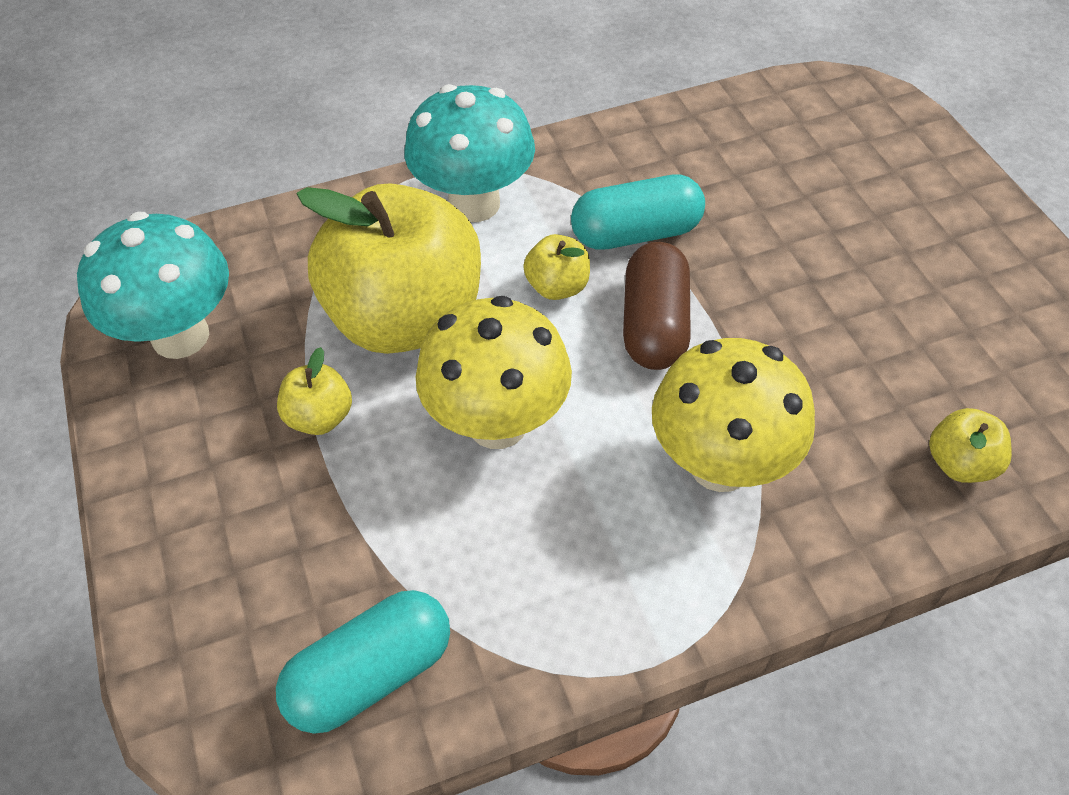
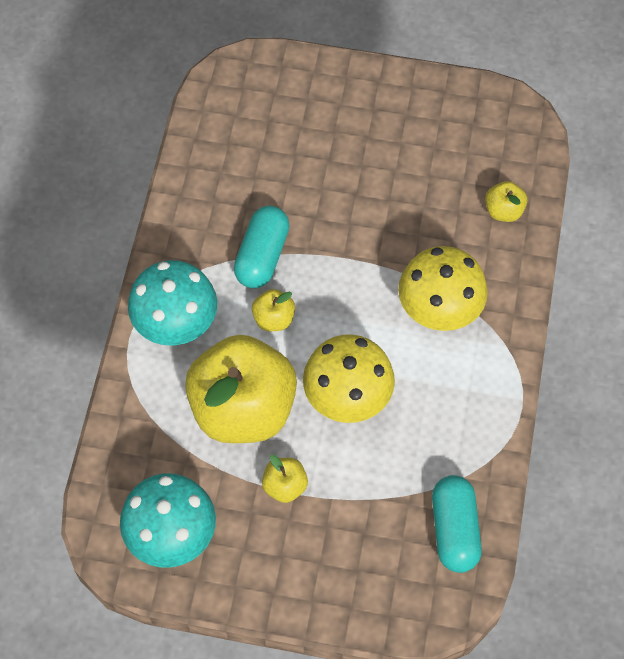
camera: 60 degrees left, 10 degrees up
(654, 325) = (333, 287): brown capsule -> none

